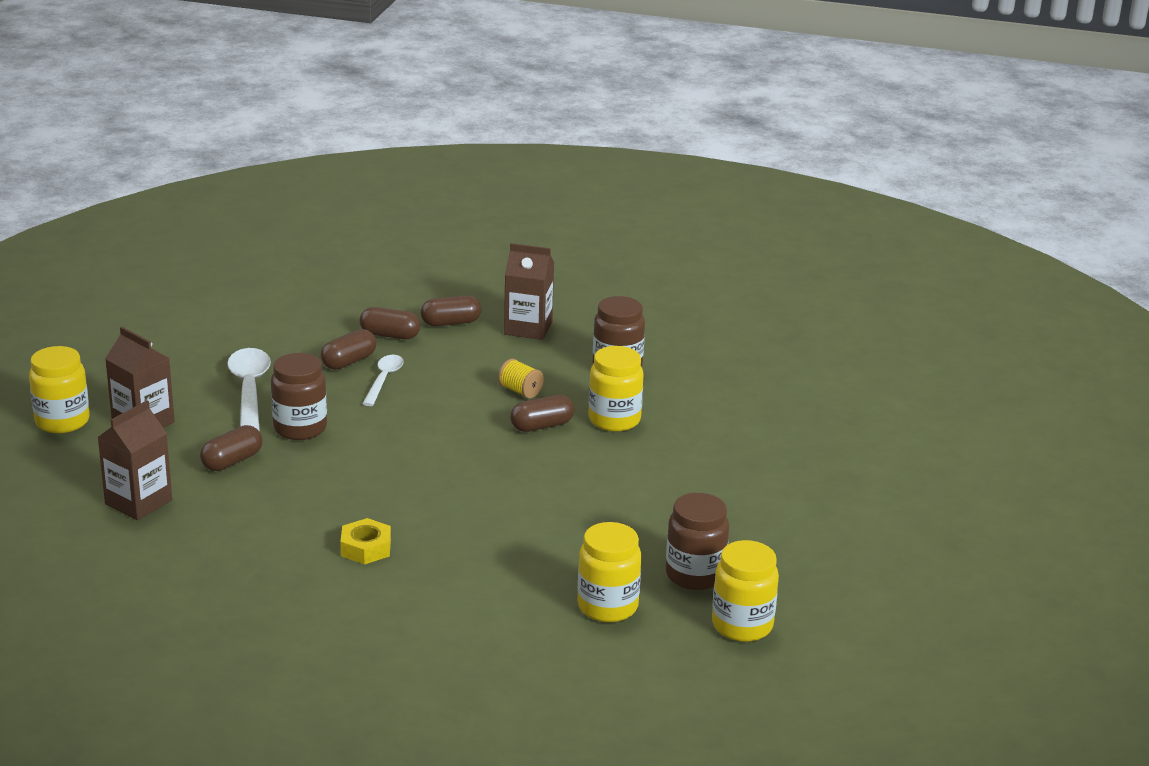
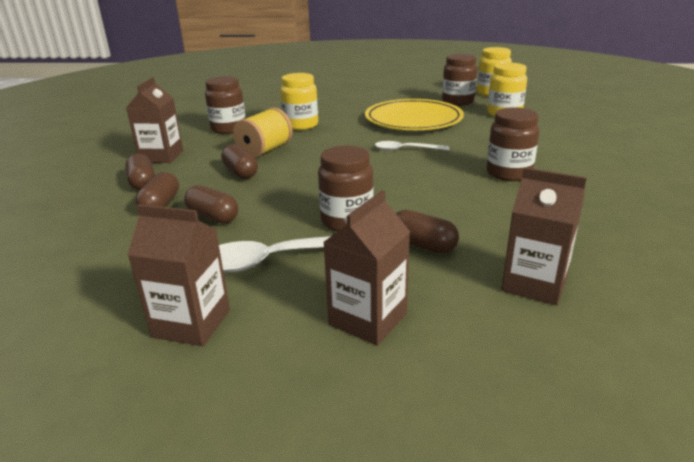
camera: 95 degrees left, 0 degrees up
(62, 421) = (391, 398): yellow jar -> none
(183, 357) = (191, 323): none -> brown carton
(366, 548) = (508, 173): yellow nut -> brown jar
(384, 380) = (249, 197): white spoon -> white spoon (406, 150)
(520, 391) = (265, 150): yellow spool -> yellow spool, size x1.68
(542, 426) = (314, 141): brown capsule -> brown capsule (240, 172)
(607, 514) = (413, 120): none -> yellow plate

